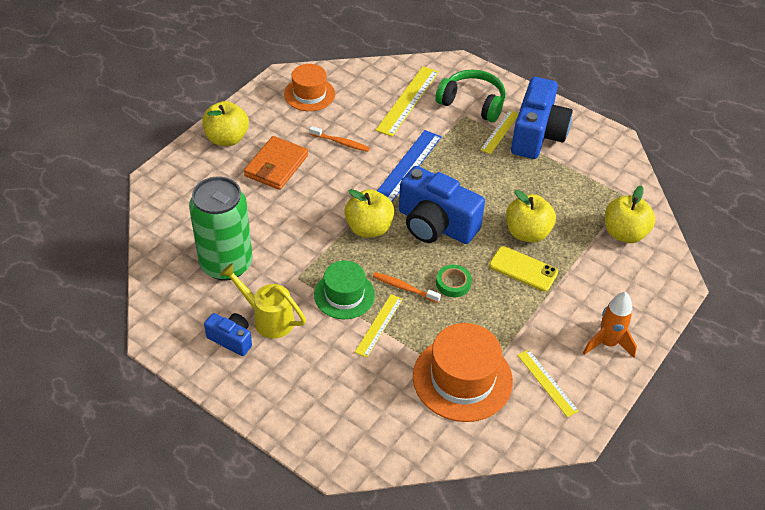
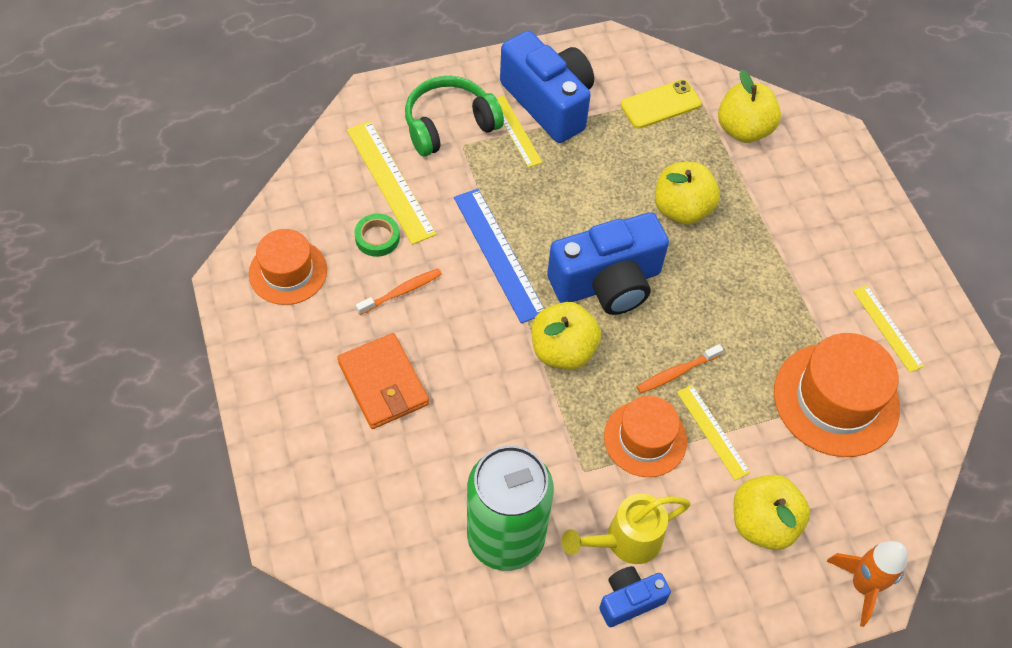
camera: 55 degrees left, 10 degrees up
(227, 138) = (287, 410): yellow apple -> yellow apple (762, 523)
(344, 295) = (645, 438): green hat -> orange hat
(453, 283) = (703, 322): green tape -> green tape (377, 238)
(523, 269) = (728, 247): yellow phone -> yellow phone (660, 104)
(547, 382) = (887, 328): yellow ruler -> yellow ruler turned 60 degrees clockwise
(607, 343) = (872, 243): orange rocket -> orange rocket (862, 585)

